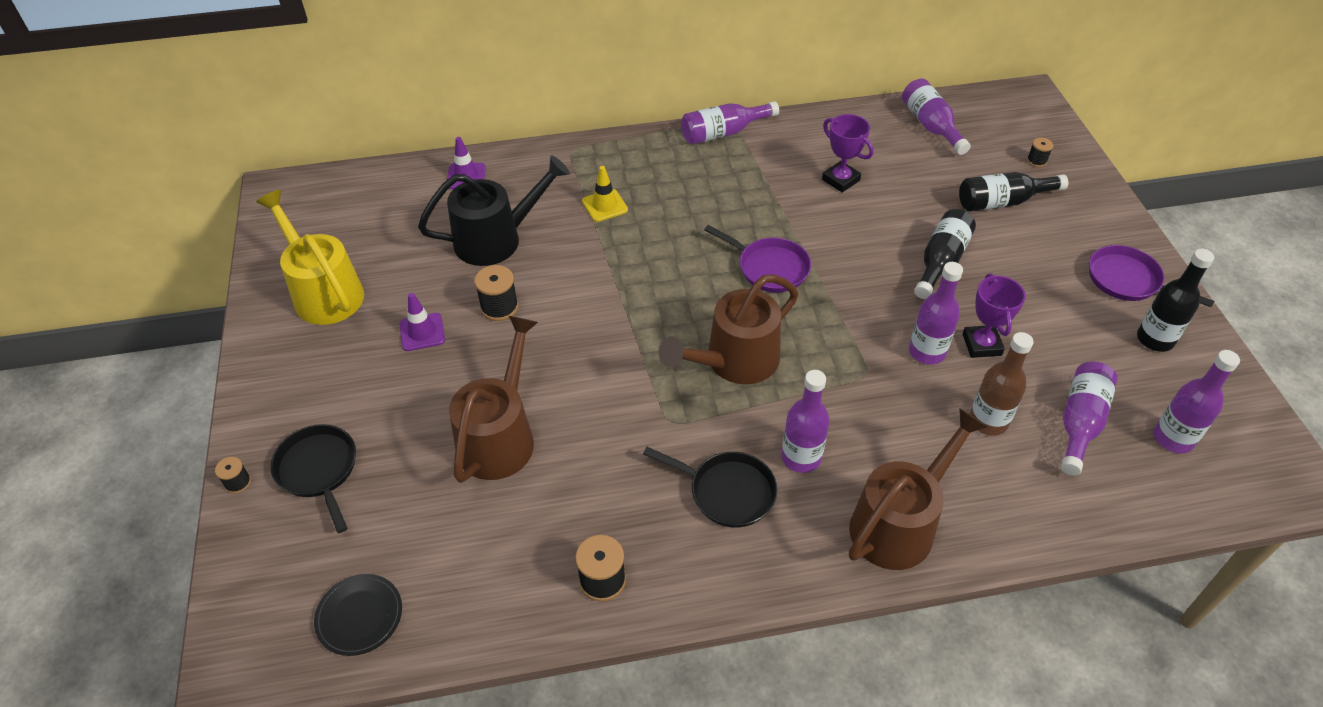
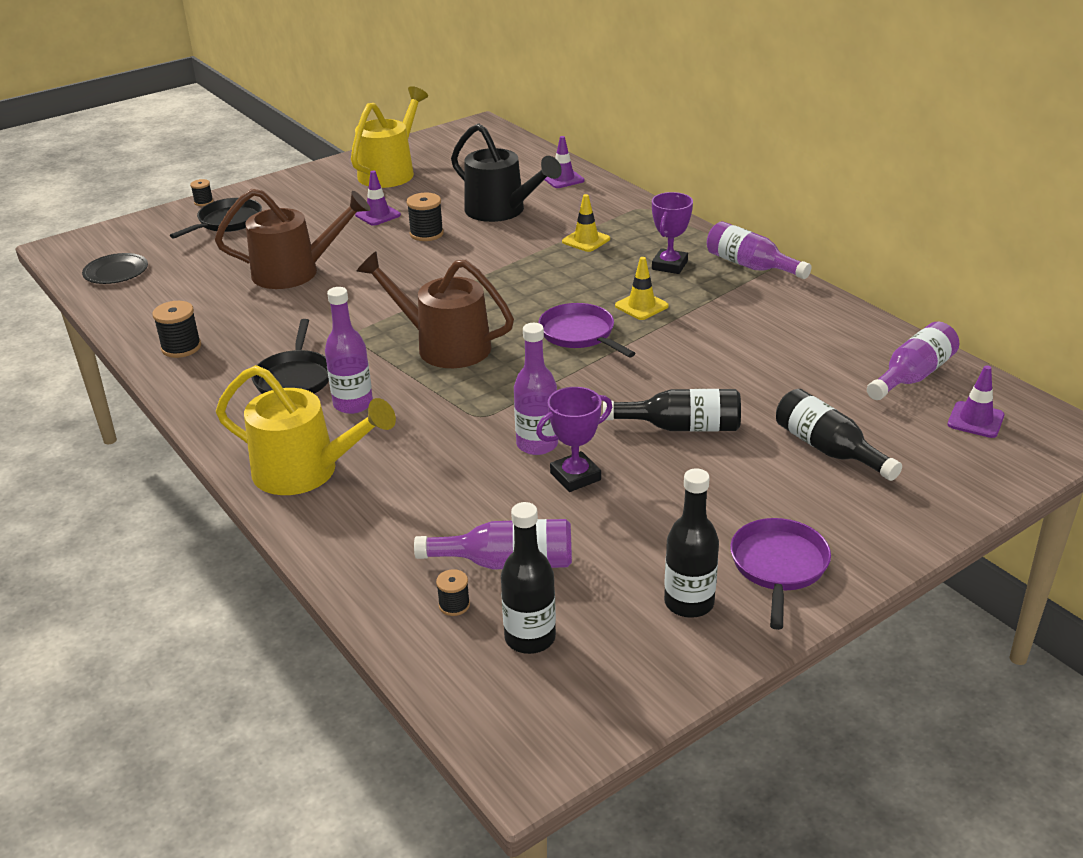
camera: 65 degrees right, 15 degrees down
(746, 215) = (641, 306): none -> yellow traffic cone
(769, 268) = (580, 334): purple pan -> purple pan turned 135 degrees clockwise
(840, 180) = (750, 342): purple trophy -> purple trophy (669, 265)
(899, 523) = (306, 472): brown watering can -> yellow watering can
(988, 421) = (467, 500): brown bottle -> none
(997, 124) = (975, 420): none -> purple traffic cone
(1036, 161) = (937, 461): black spool -> black spool (454, 605)
(1173, 438) = (530, 638): purple bottle -> black bottle

